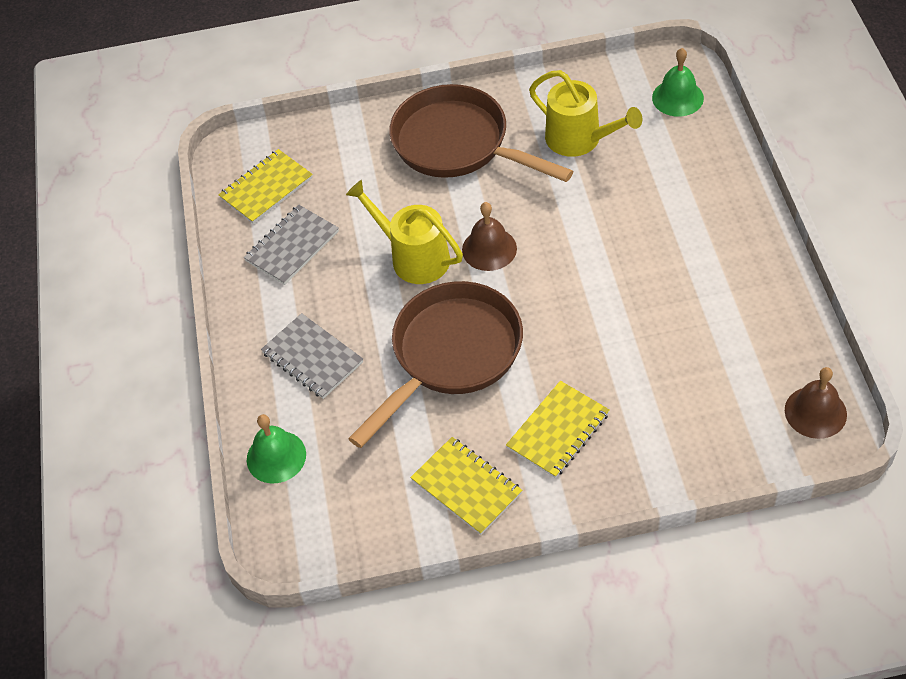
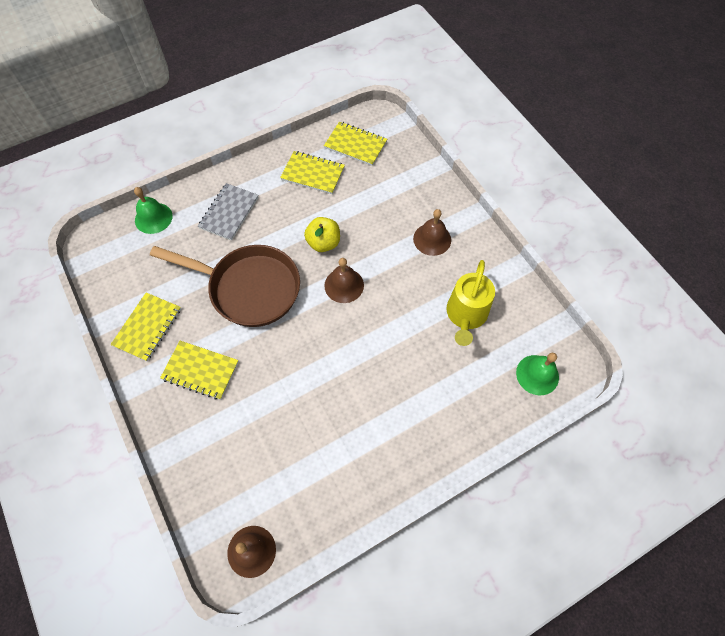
camera: 65 degrees right, 10 degrees up
(292, 246) = (313, 174): grey notebook -> yellow notebook
(414, 257) = (323, 243): yellow watering can -> yellow apple
(458, 144) = (432, 239): brown pan -> brown bell

